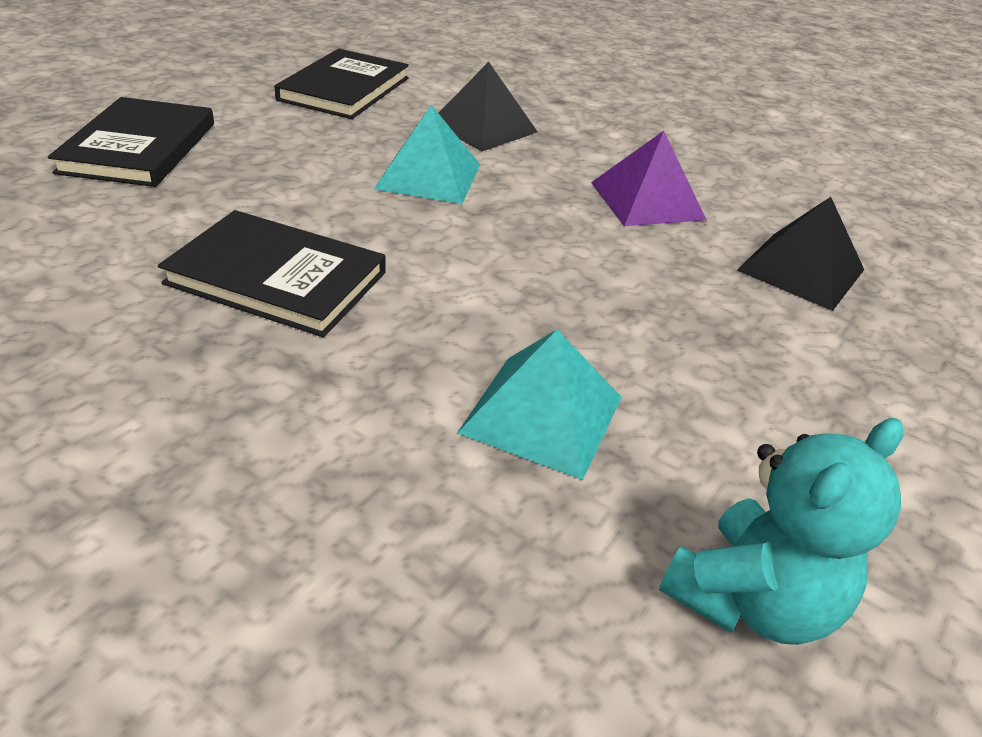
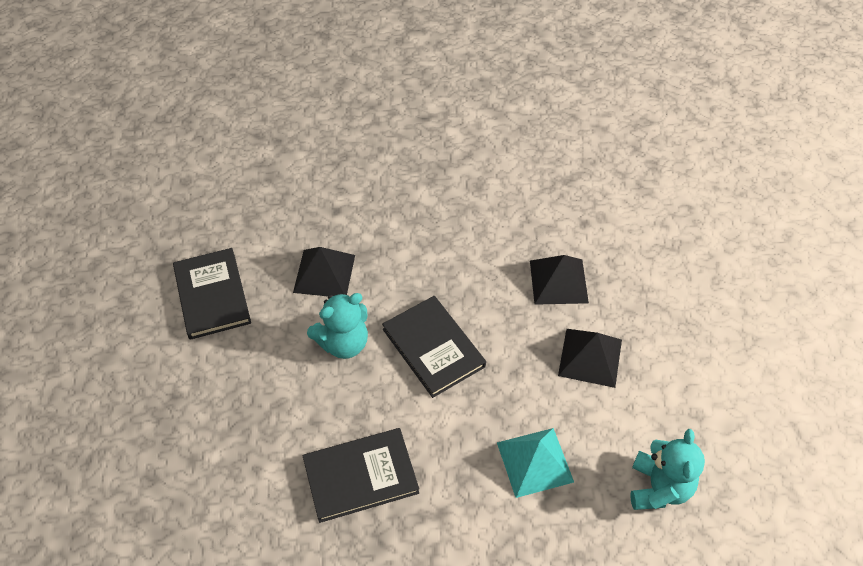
camera: 35 degrees left, 15 degrees up
(139, 147) = (176, 443): black book -> black book (433, 348)
(429, 176) = (343, 343): turquoise pyramid -> turquoise teddy bear
(647, 200) = (457, 278): purple pyramid -> none
(776, 362) = (590, 357): none -> black pyramid

